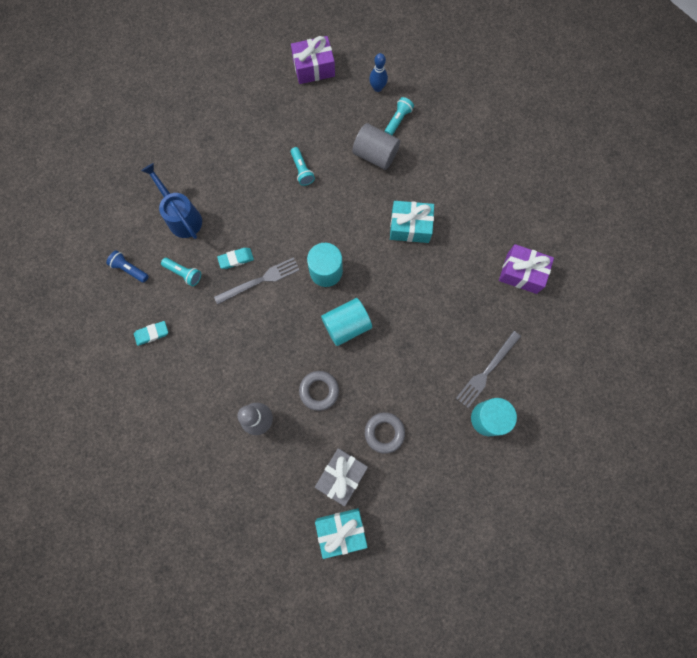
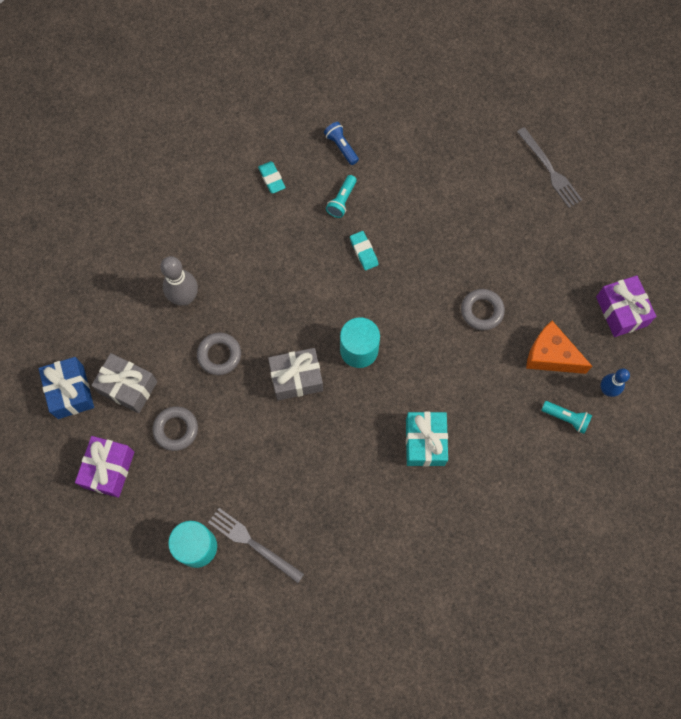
camera: 85 degrees right, 5 degrees down
(129, 269) = (341, 147): blue flashlight -> blue flashlight turned 60 degrees counterclockwise
(182, 217) = (407, 190): blue watering can -> none
(260, 280) = (341, 280): grey fork -> grey fork (550, 170)
(302, 170) = (482, 311): turquoise flashlight -> grey ring
(341, 530) = (70, 392): turquoise gift -> blue gift
(345, 124) = (551, 356): none -> orange cheese
(346, 325) = (296, 378): turquoise cylinder -> grey gift
(375, 154) = (514, 394): grey cylinder -> none
(522, 273) = (379, 583): purple gift -> purple gift (109, 469)

